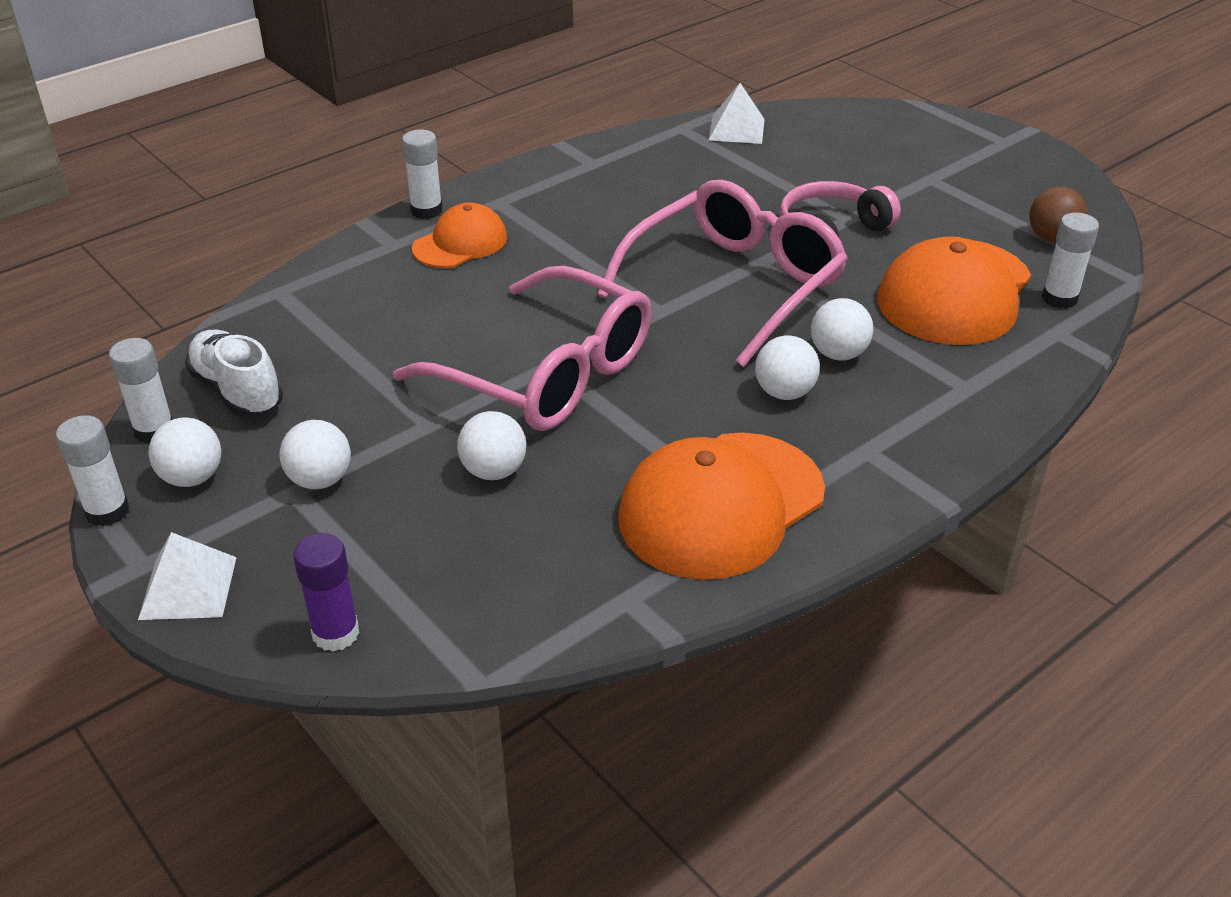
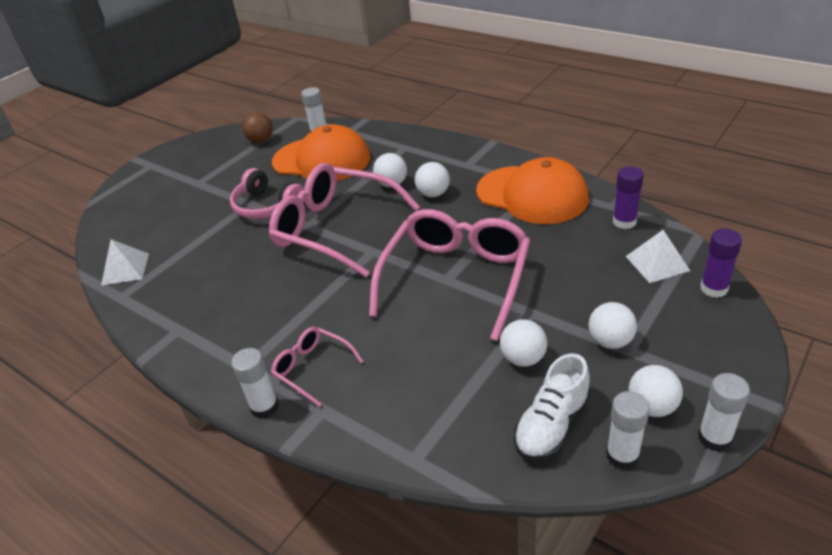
camera: 100 degrees left, 0 degrees up
(188, 587) = (737, 361): white pyramid -> white pyramid (657, 263)
(460, 243) = (312, 368): orange cap -> pink glasses
(494, 471) = (555, 273): white ball -> white ball (523, 358)
(572, 595) = (624, 222): none -> purple glue stick

